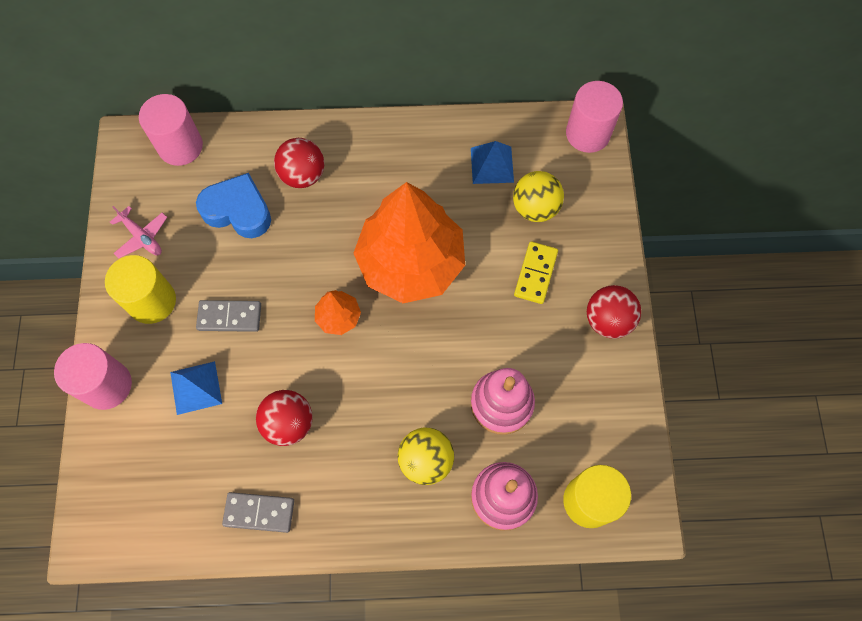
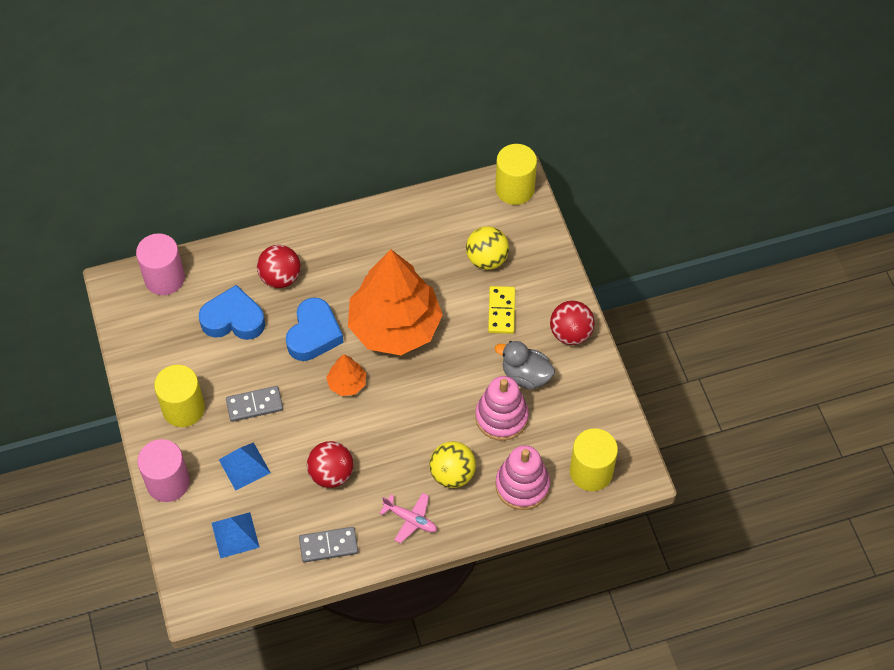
camera: 15 degrees left, 10 degrees down
(142, 237) = (156, 360): pink plane -> pink plane (410, 519)
(319, 249) = (314, 334): none -> blue heart
(492, 164) = (440, 232): blue pyramid -> blue pyramid (235, 535)
(543, 359) = (525, 376): none -> grey duck
(588, 133) = (515, 189): pink cylinder -> yellow cylinder

